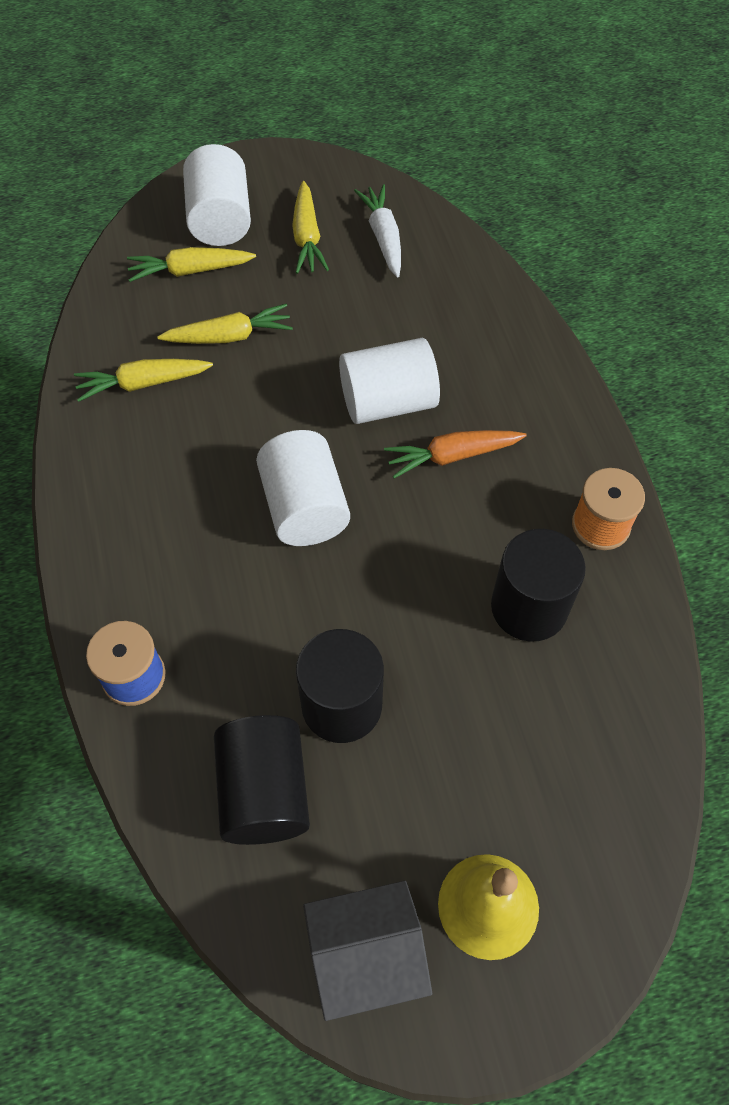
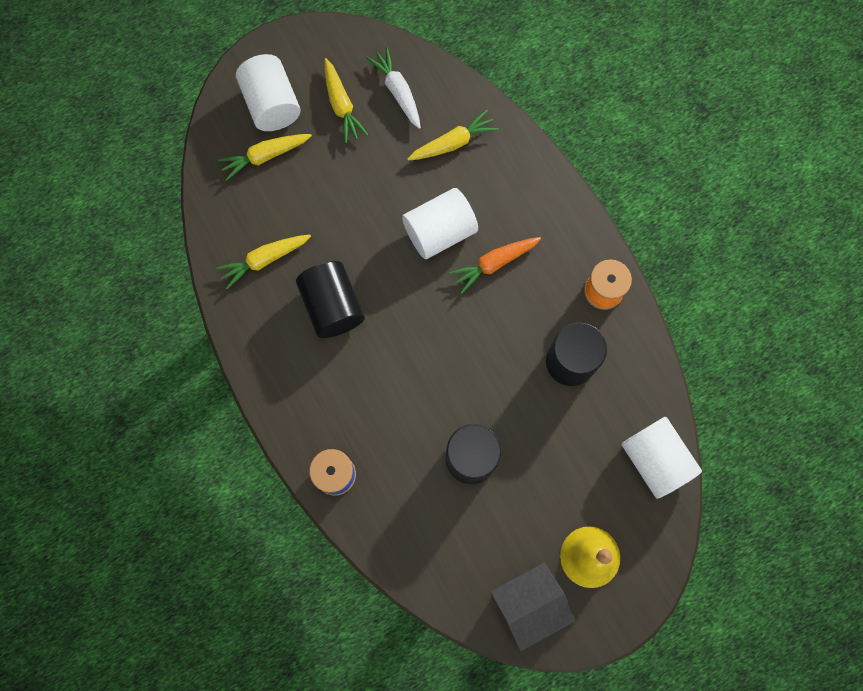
camera: 15 degrees left, 15 degrees up
(229, 336) = (312, 206): yellow carrot -> yellow carrot (453, 143)
(264, 791) = (440, 525): black cylinder -> black cylinder (332, 306)
(304, 507) = (407, 328): white cylinder -> white cylinder (654, 460)

